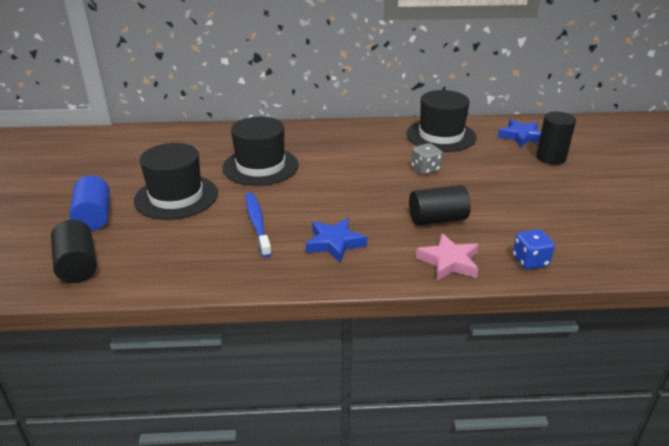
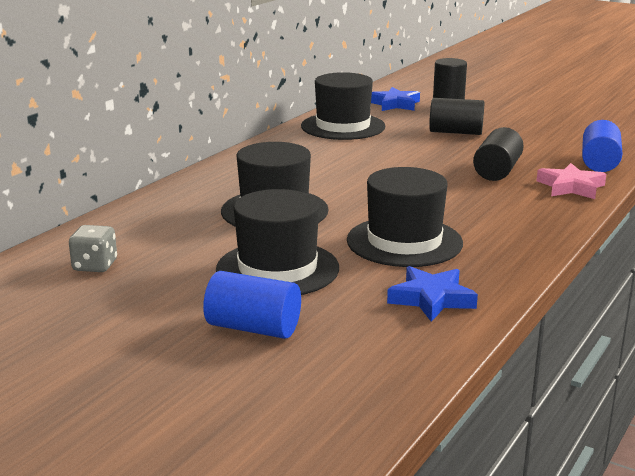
camera: 55 degrees left, 10 degrees down
(77, 265) = (370, 359): black cylinder -> black cylinder (455, 132)
(257, 224) = (404, 242): blue toothbrush -> black hat
(334, 243) = (488, 218): blue star -> blue star (431, 299)
(425, 169) = (400, 150): grey dice -> grey dice (95, 266)
(530, 261) = (599, 163): blue dice -> blue cylinder

